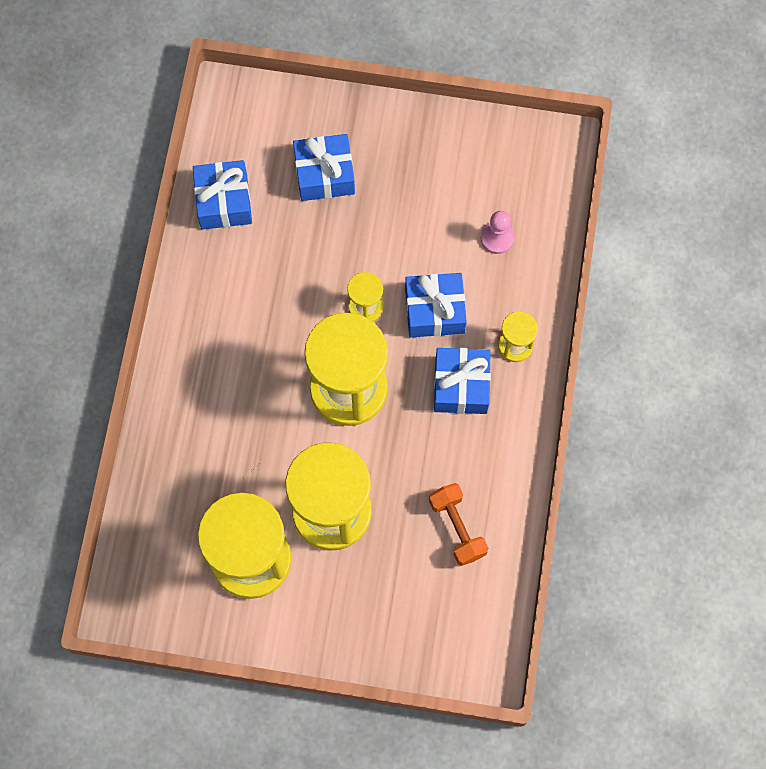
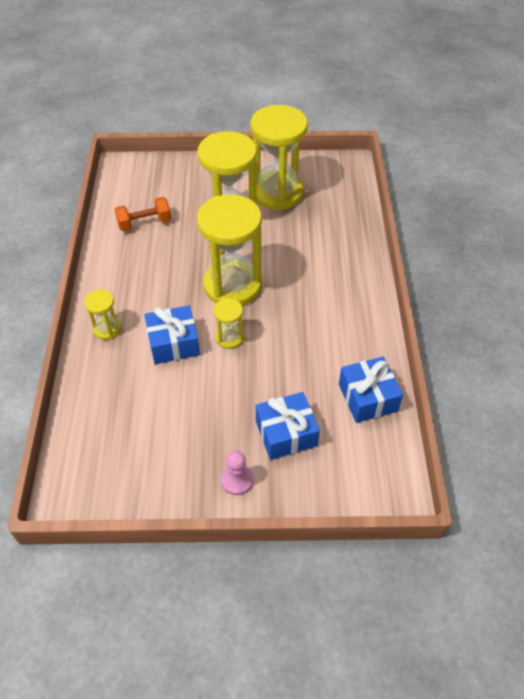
camera: 170 degrees right, 20 degrees down
(457, 528) = (144, 223): orange dumbbell -> orange dumbbell turned 75 degrees counterclockwise
(461, 386) = (148, 298): blue gift -> none
(497, 238) = (124, 404): pink pawn -> pink pawn (237, 480)

